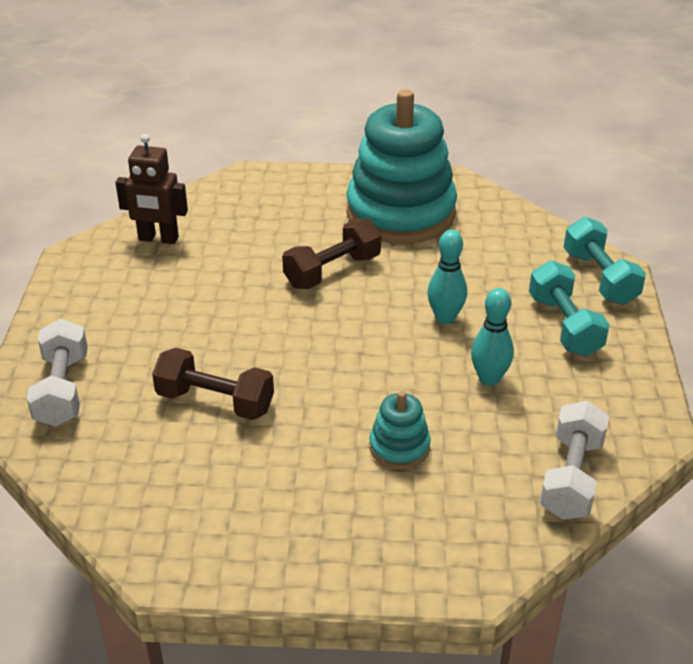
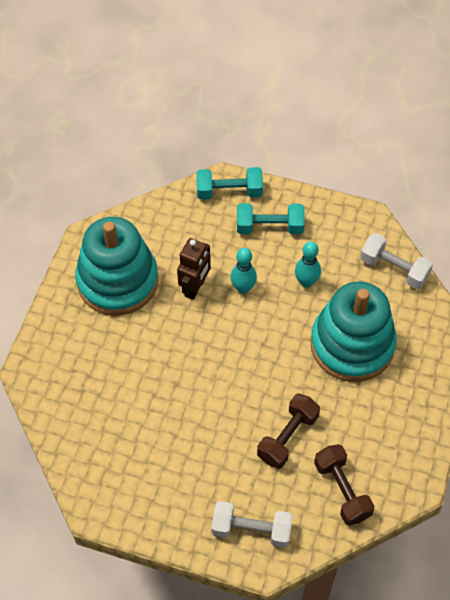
camera: 75 degrees left, 20 degrees up
(158, 239) = (93, 448): brown robot -> brown robot (195, 287)
(332, 271) = (172, 340): brown dumbbell -> brown dumbbell (342, 490)
(399, 447) = (352, 345): turquoise stacking toy -> turquoise stacking toy, size x2.32

